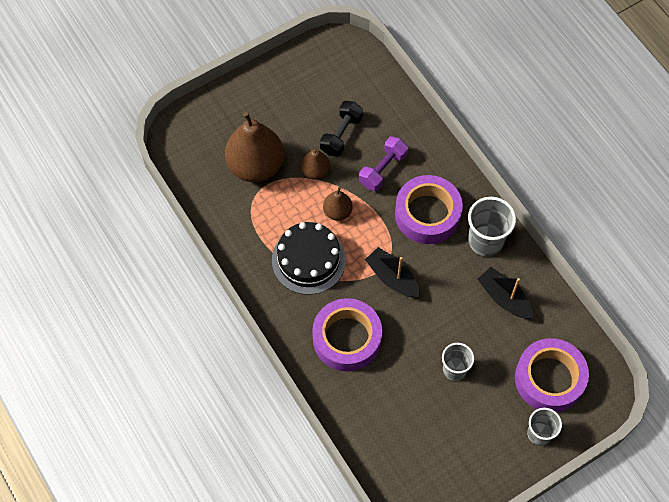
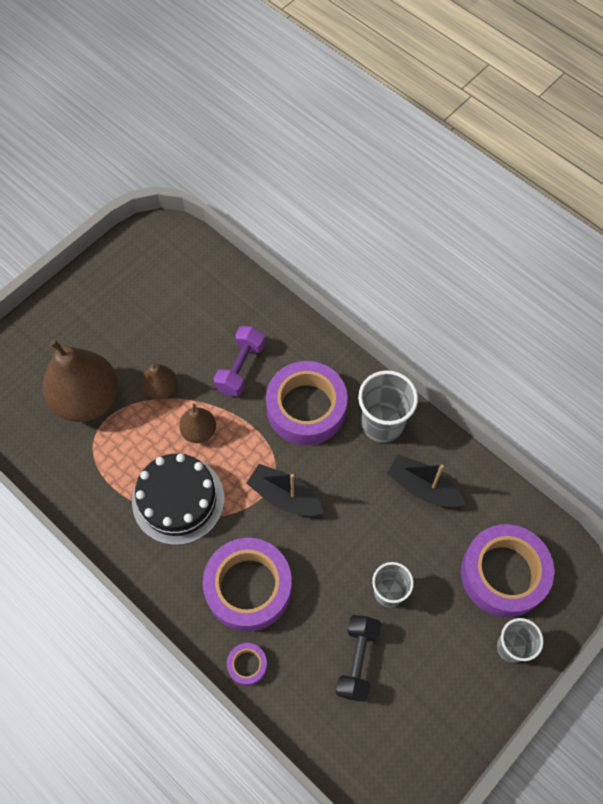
camera: 15 degrees left, 0 degrees up
(332, 394) = (247, 665): none -> purple tape
(341, 135) = (181, 338): black dumbbell -> black dumbbell (357, 660)

